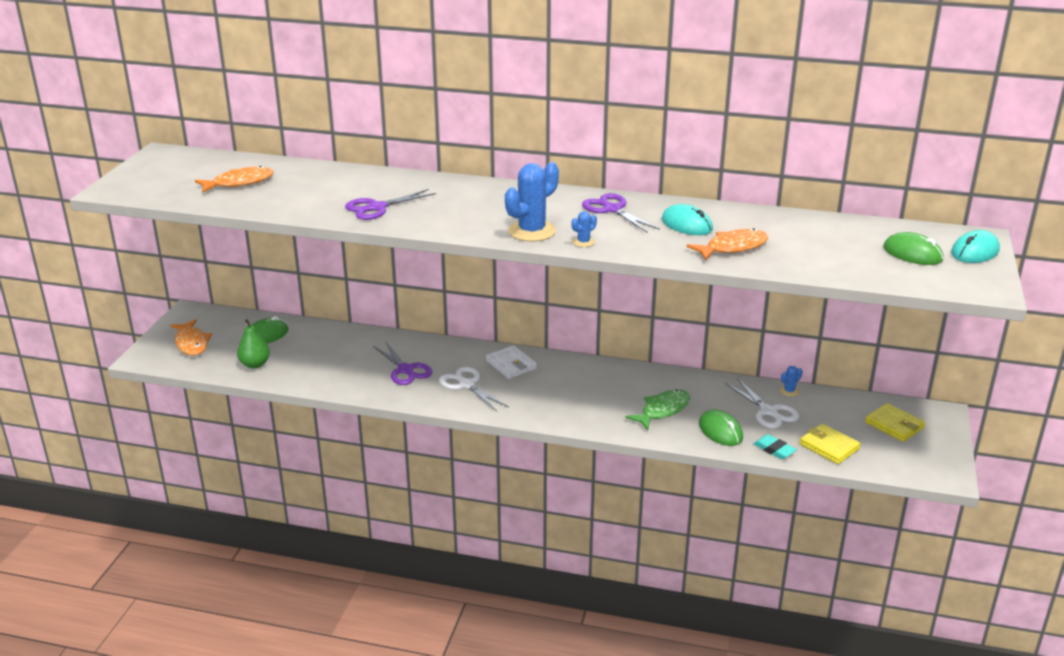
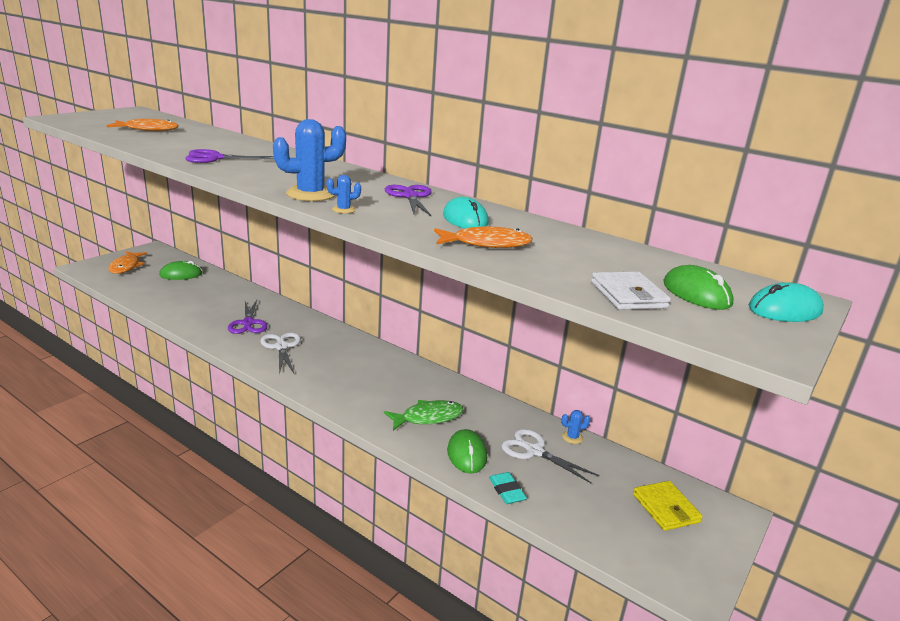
camera: 20 degrees right, 5 degrees down
(255, 364) = (147, 290): green pear -> none
(511, 365) = (335, 342): white wallet -> white wallet (628, 295)
(769, 412) = (534, 451): white scissors -> white scissors turned 135 degrees clockwise
(829, 446) = (571, 507): yellow wallet -> none

